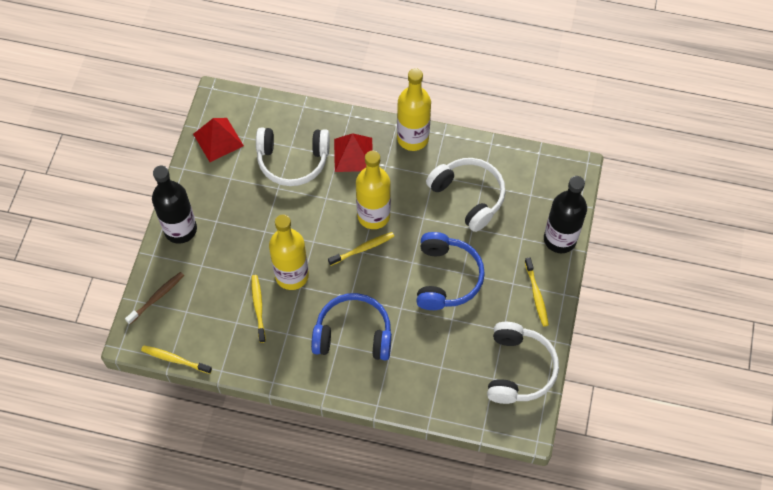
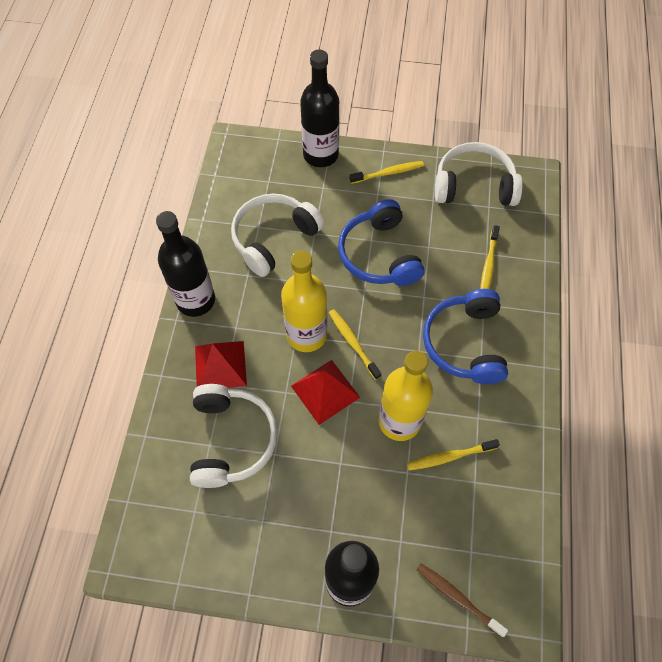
camera: 95 degrees left, 0 degrees up
(175, 359) = (541, 555): yellow toothbrush -> yellow toothbrush (488, 266)
(218, 139) = (198, 548): red pyramid -> red pyramid (325, 391)
(412, 138) = (195, 300): yellow bottle -> black bottle
(446, 278) = (379, 254): blue headphones -> blue headphones turned 105 degrees counterclockwise

